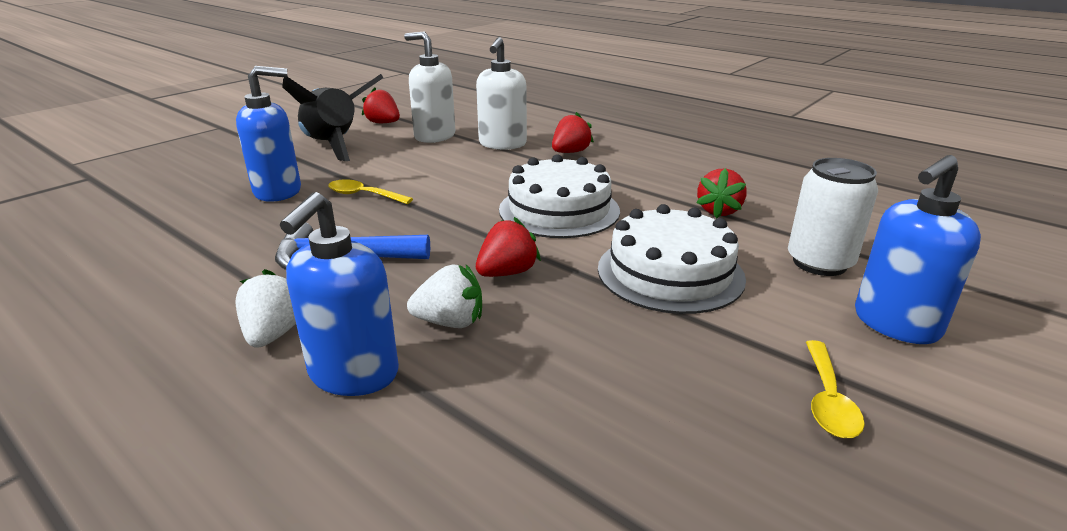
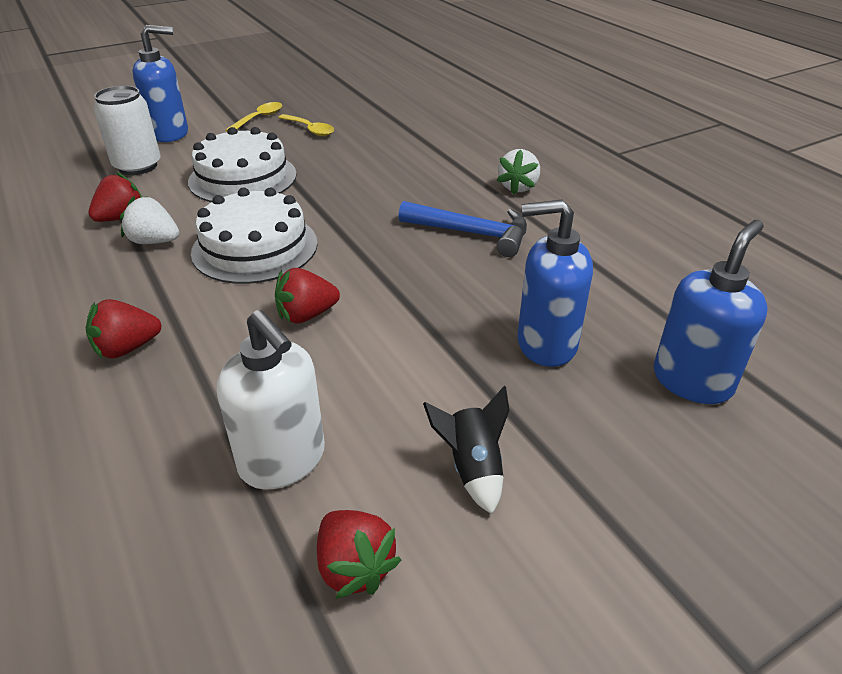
camera: 160 degrees left, 10 degrees up
(333, 146) = (472, 468): black rocket -> black rocket, size x0.49
(353, 374) = (471, 161): blue soap dispenser -> blue soap dispenser (692, 381)
(364, 195) = (441, 313): yellow spoon -> yellow spoon (310, 129)
(450, 322) = (409, 175): white strawberry -> white strawberry (154, 241)
(502, 144) = (195, 398): white soap dispenser -> none
(507, 272) = (352, 198): red strawberry -> red strawberry (306, 315)

